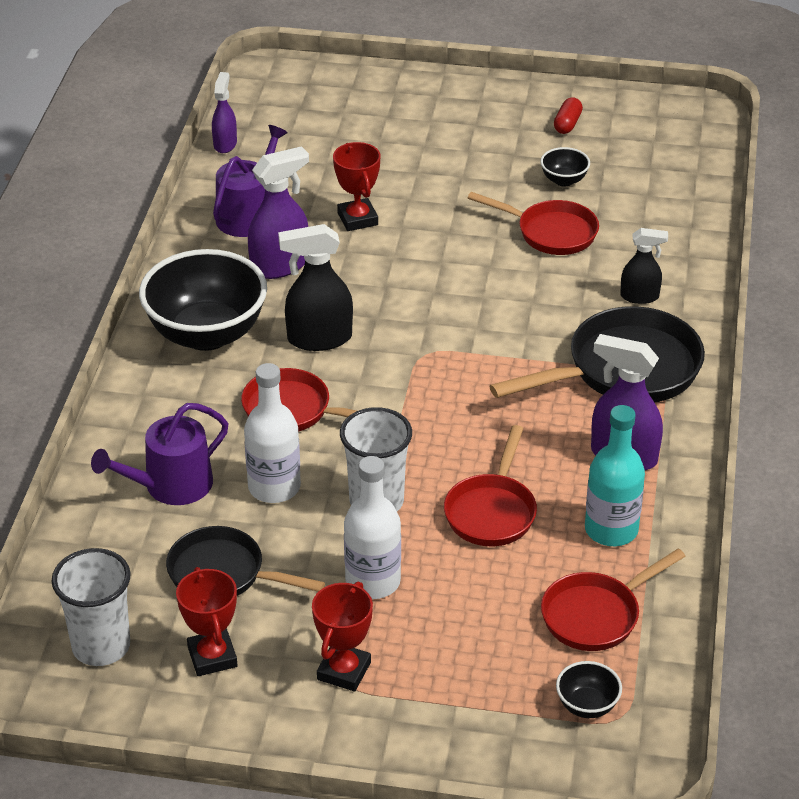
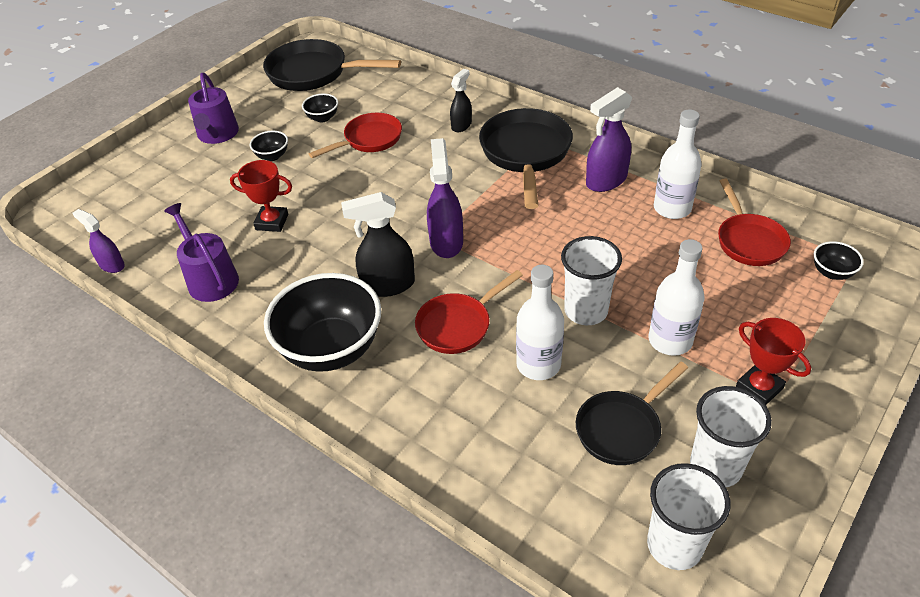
camera: 60 degrees left, 5 degrees up
(170, 486) = (499, 431): purple watering can -> purple watering can (217, 135)
(212, 657) = (715, 466): red trophy -> white cup
(280, 265) = (286, 280): purple spray bottle -> purple spray bottle (446, 242)
(319, 338) = (387, 285): black spray bottle -> black spray bottle turned 60 degrees clockwise
(464, 173) = (272, 156): none -> black bowl
(492, 511) = (627, 256): red pan -> none
(567, 124) = (268, 98): red capsule -> none
(611, 530) = (672, 208): turquoise bottle -> white bottle
(647, 137) = (314, 73): none -> black pan

